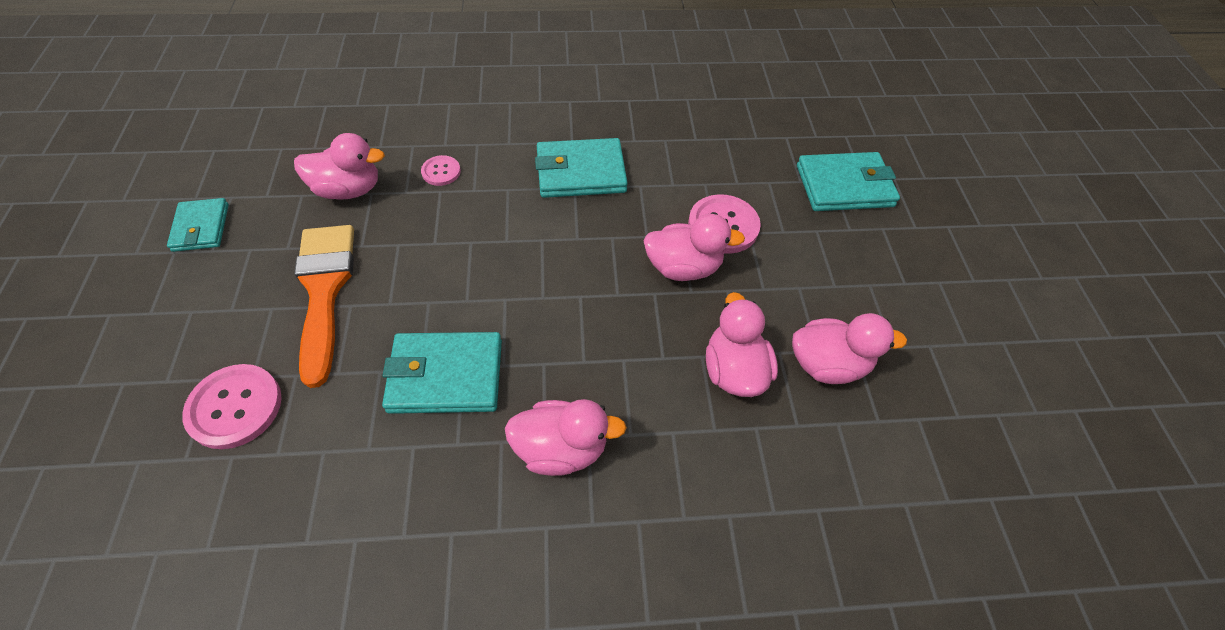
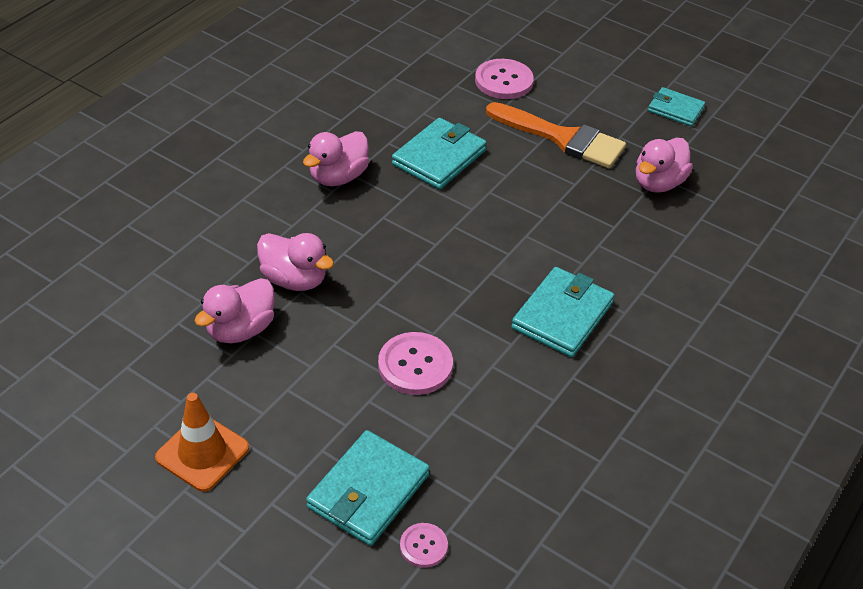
camera: 130 degrees right, 10 degrees down
(441, 171) = (637, 237): pink button -> pink button (423, 546)
(683, 267) = (401, 312): pink duck -> none
(941, 293) = (202, 453): none -> orange traffic cone

